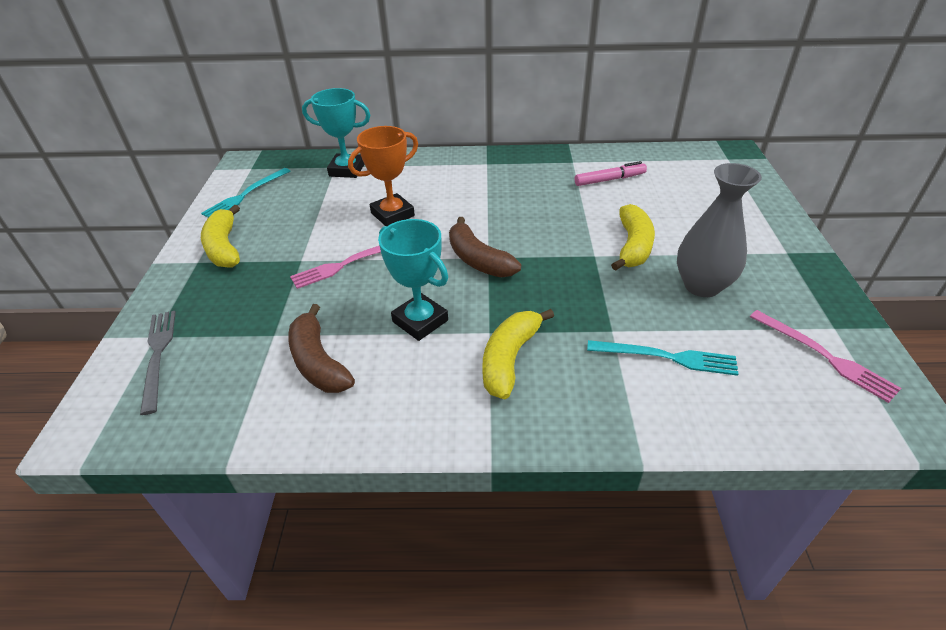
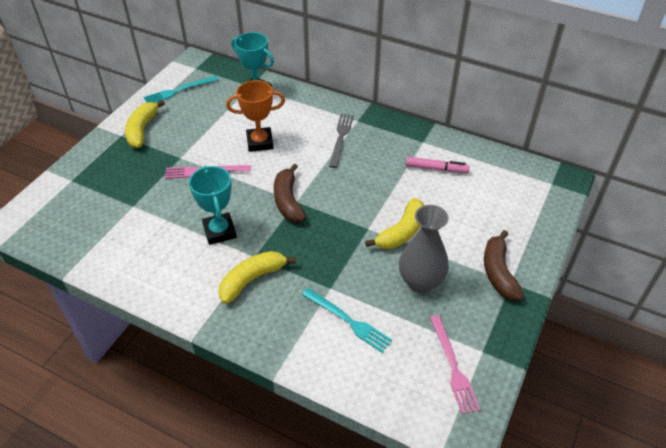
camera: 25 degrees right, 5 degrees up
(158, 355) = (66, 194): grey fork -> grey fork (341, 138)
(318, 362) = (145, 234): brown banana -> brown banana (498, 272)

